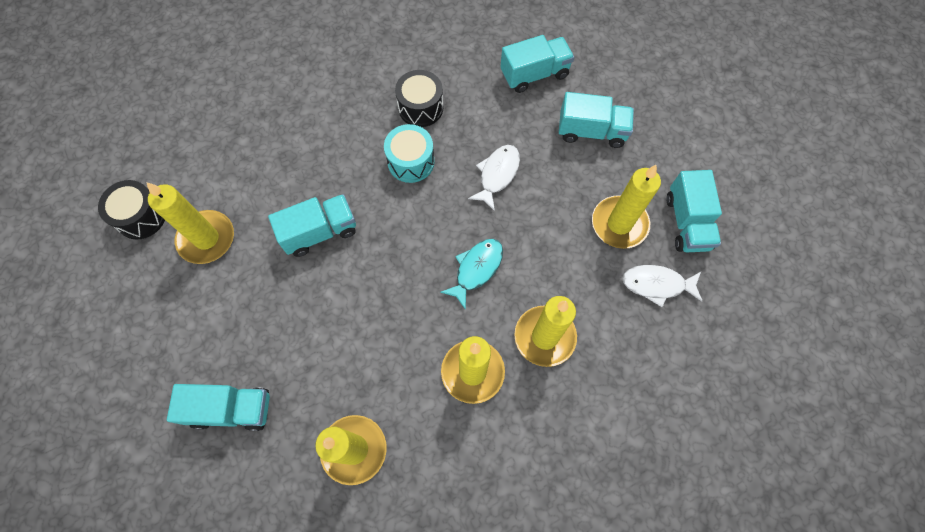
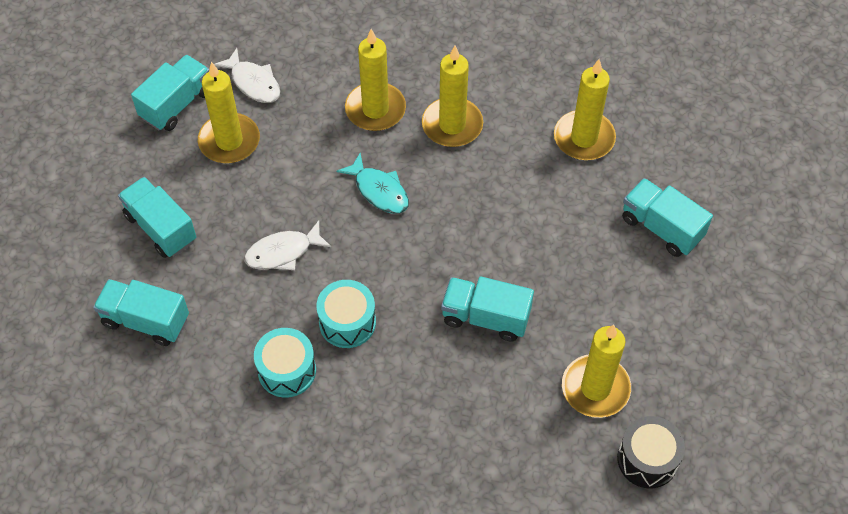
camera: 140 degrees left, 10 degrees down
(420, 107) = (287, 370): black drum -> turquoise drum
(476, 269) = (379, 190): turquoise fish -> turquoise fish turned 120 degrees counterclockwise

